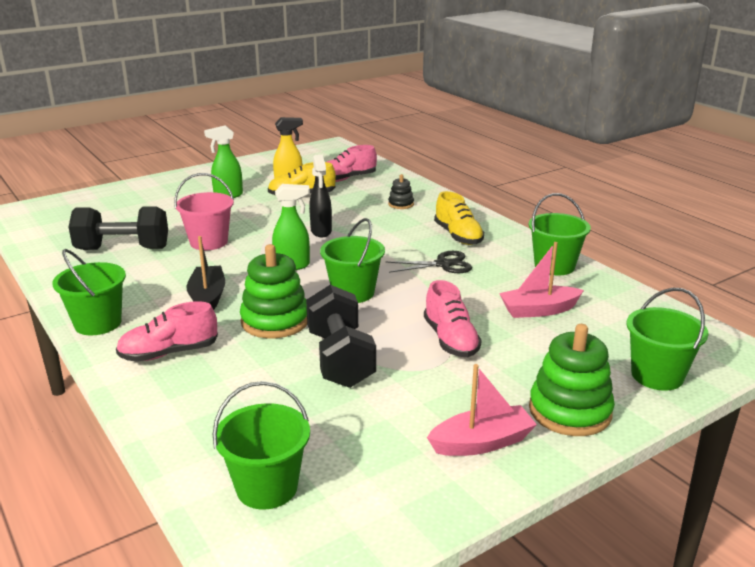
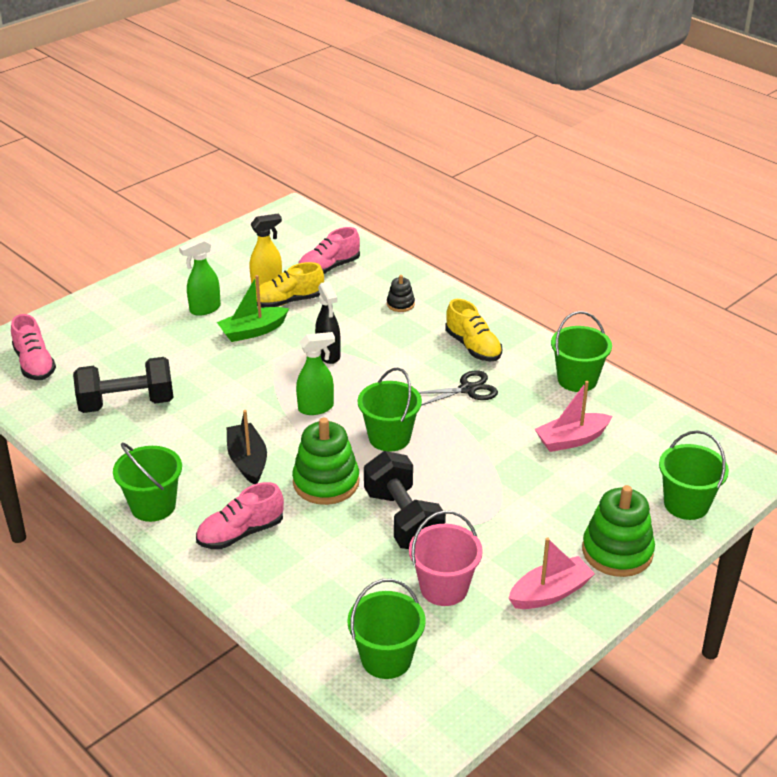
camera: 10 degrees left, 10 degrees up
(209, 242) = (214, 383): pink bucket -> pink bucket (444, 588)
(261, 212) = (253, 331): none -> green boat
(450, 340) = (498, 485): pink shoe -> pink shoe (35, 364)

